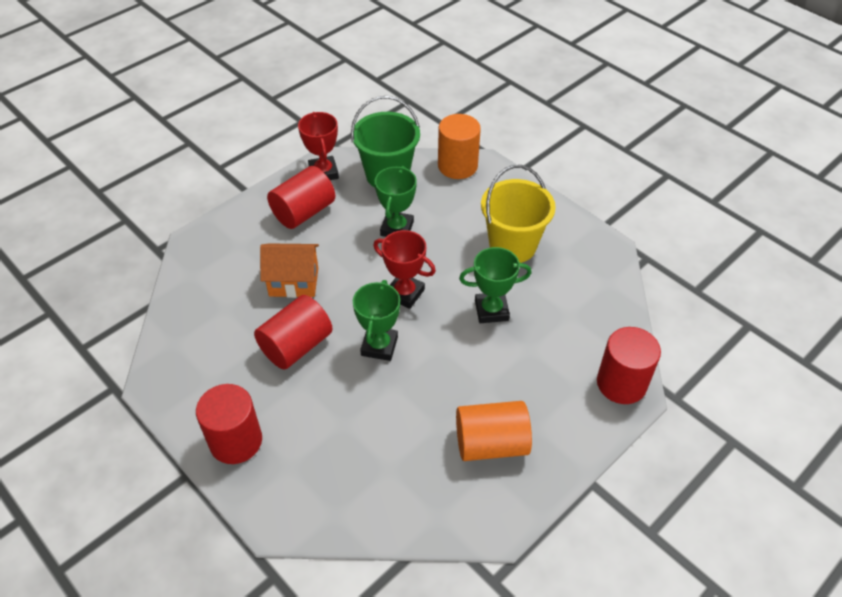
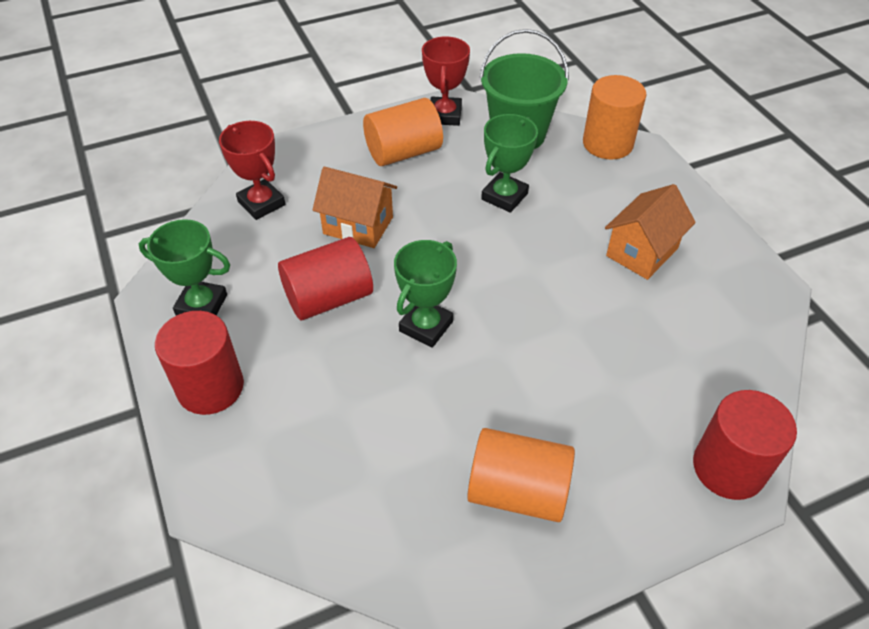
camera: 20 degrees right, 0 degrees up
(304, 212) = (403, 152): red cylinder -> orange cylinder
(405, 293) = (483, 273): red trophy -> red trophy (261, 203)
(491, 310) = (584, 323): green trophy -> green trophy (202, 305)
(512, 246) = (642, 252): yellow bucket -> orange house

